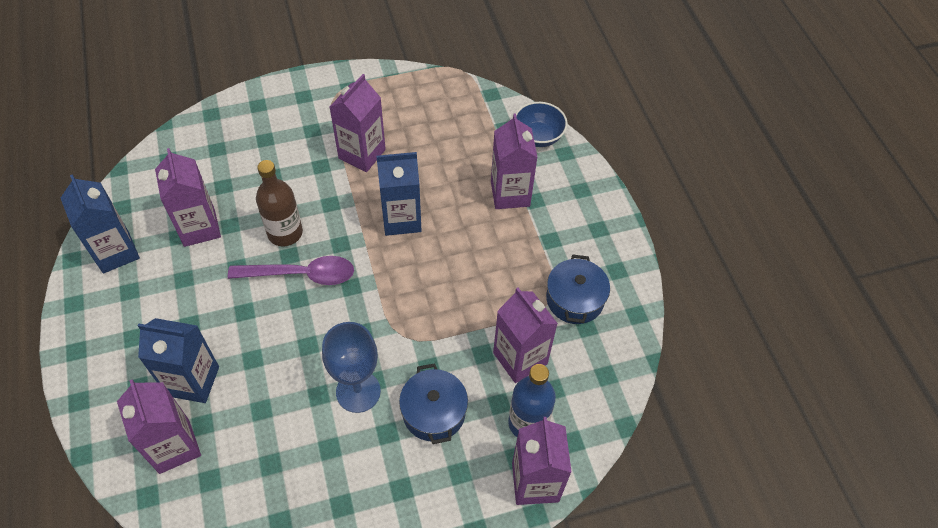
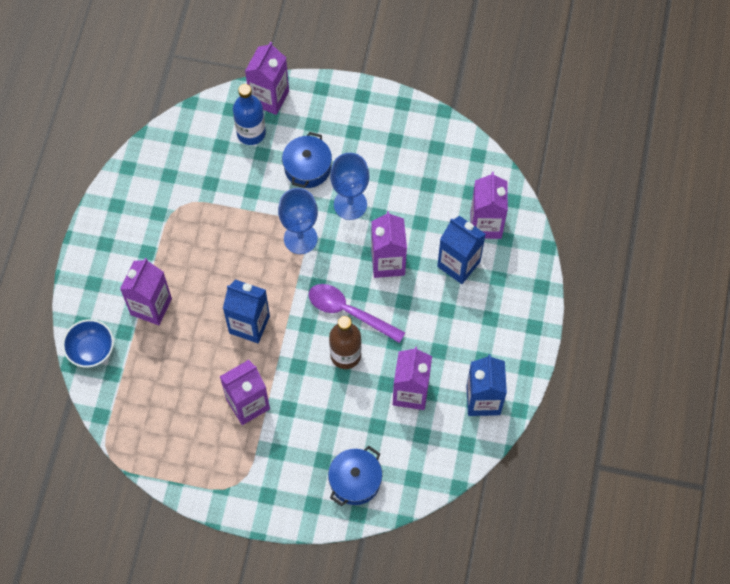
camera: 150 degrees left, 10 degrees up
(396, 326) = (300, 238): none -> blue goblet
(520, 358) = (229, 175): purple carton -> purple carton (388, 262)
(575, 299) = (162, 198): blue pot -> blue pot (355, 480)

